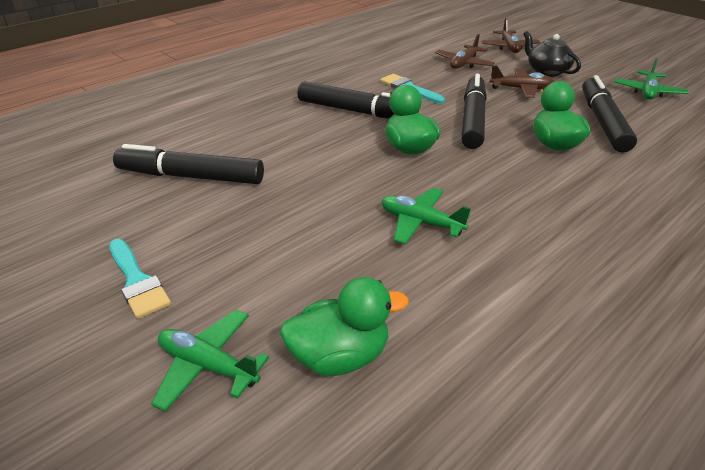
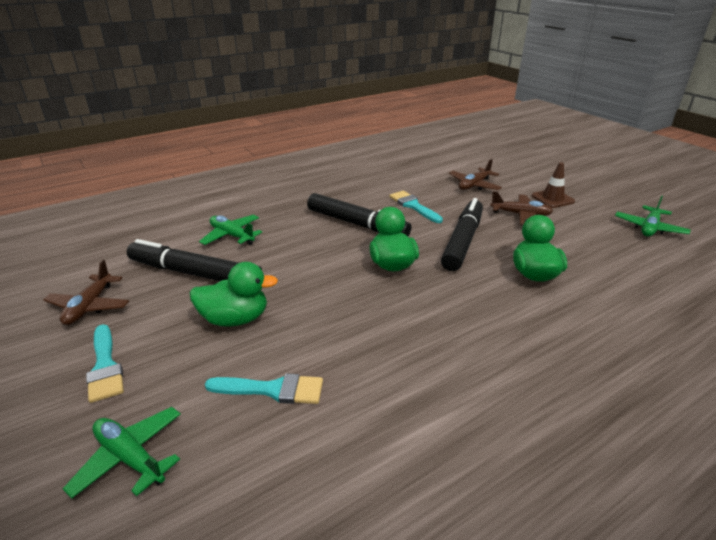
camera: 10 degrees right, 5 degrees down
(333, 281) = (272, 389): none -> turquoise brush
(340, 356) = (249, 466): green duck -> green duck (235, 319)
(420, 223) = (375, 340): green plane -> green plane (232, 236)
(509, 47) = (523, 172): brown plane -> brown plane (89, 306)
(546, 71) = (552, 199): black teapot -> brown traffic cone
(603, 122) = (592, 255): black marker -> none

